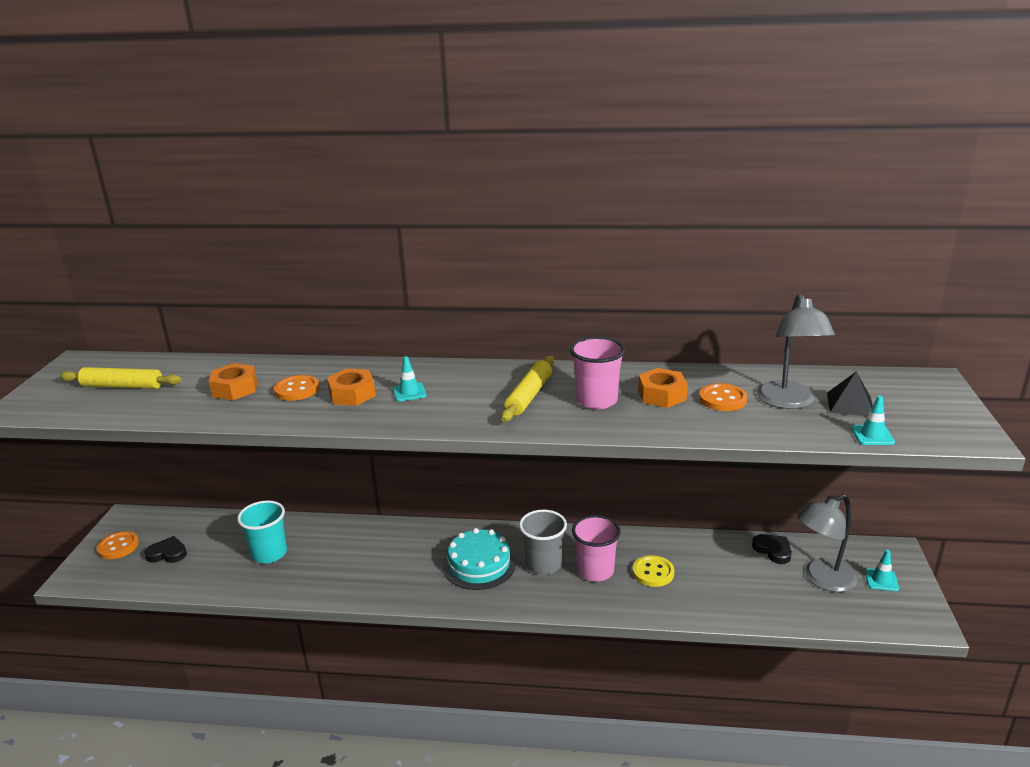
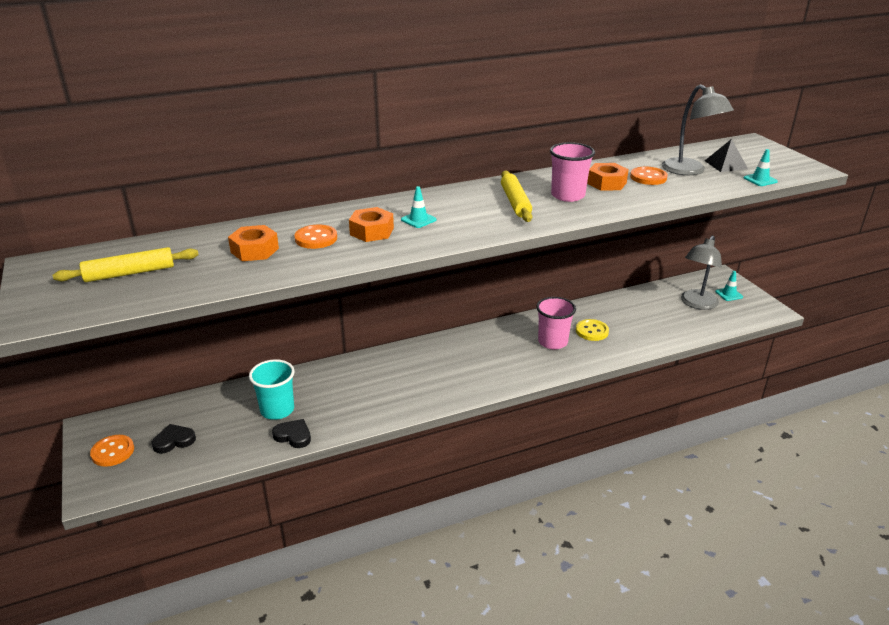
camera: 30 degrees left, 5 degrees up
(479, 564) = (465, 363): turquoise cake -> none
(543, 564) = (512, 349): grey cup -> none
(773, 550) = (652, 295): black heart -> black heart (293, 436)

